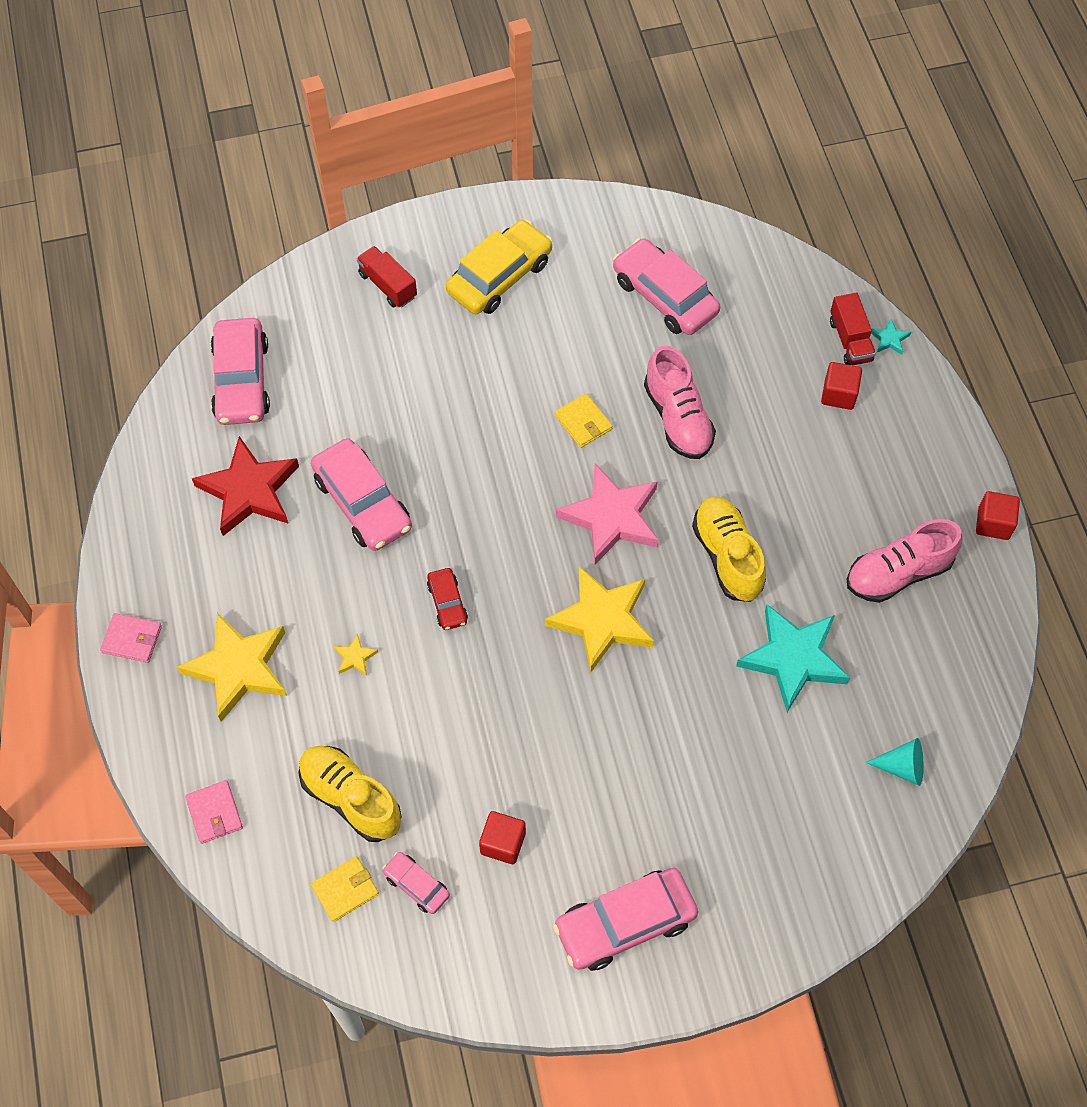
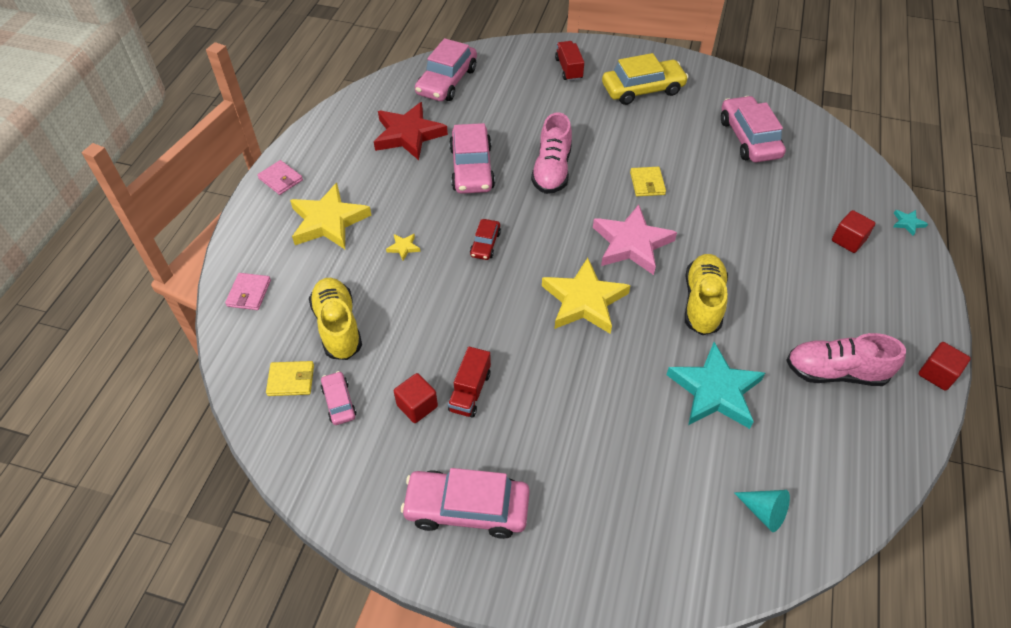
camera: 30 degrees right, 10 degrees down
(678, 418) = (716, 207): pink shoe -> pink shoe (552, 170)
(850, 340) = (875, 212): red truck -> red truck (470, 391)

